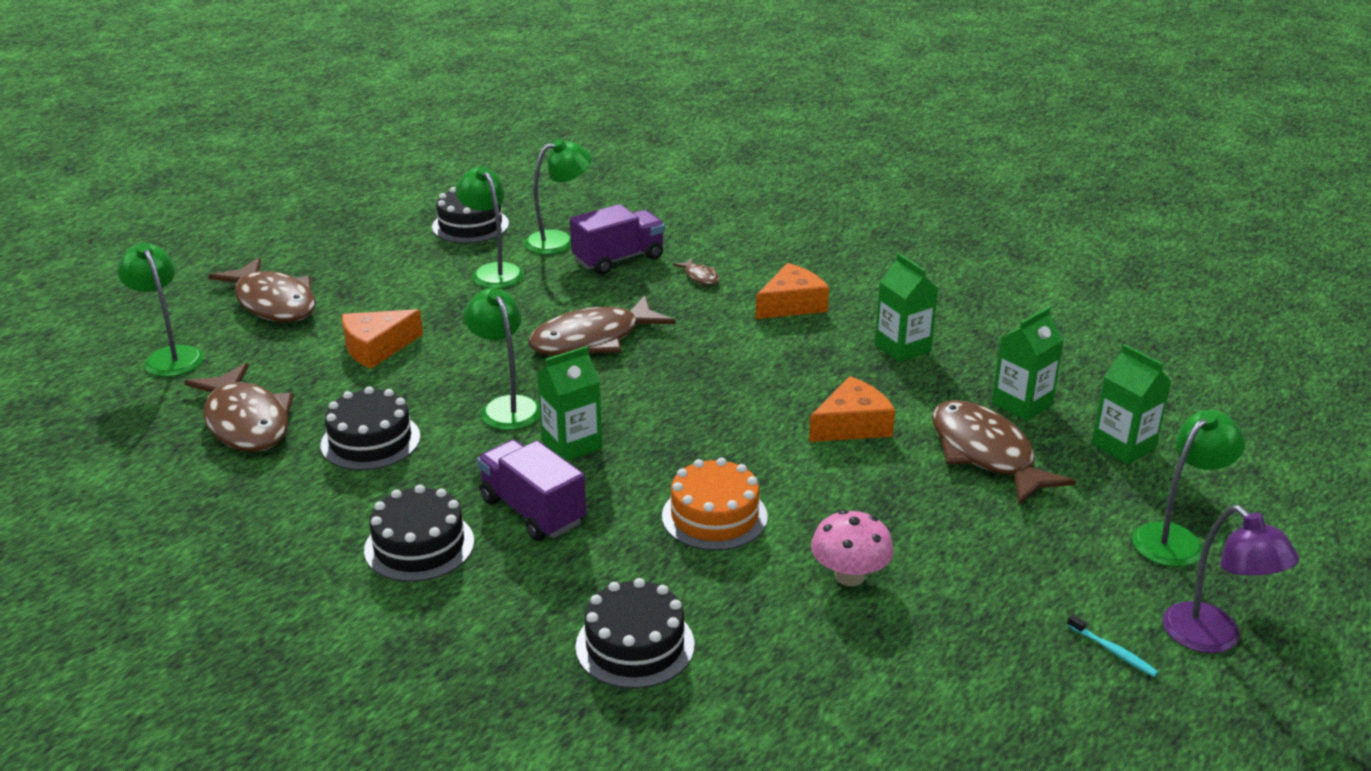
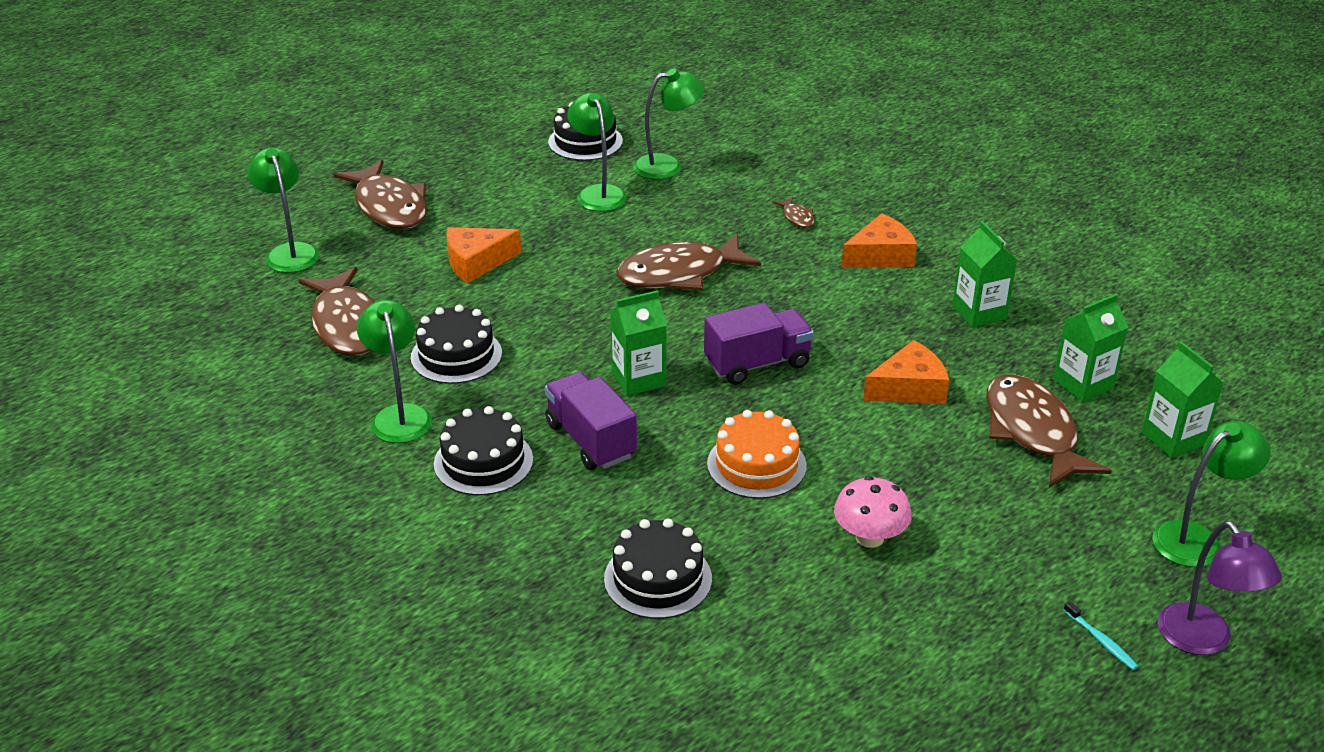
camera: 10 degrees right, 5 degrees up
(506, 406) = (585, 334): green lamp -> green lamp (399, 415)
(618, 259) = (721, 191): purple truck -> purple truck (757, 364)

